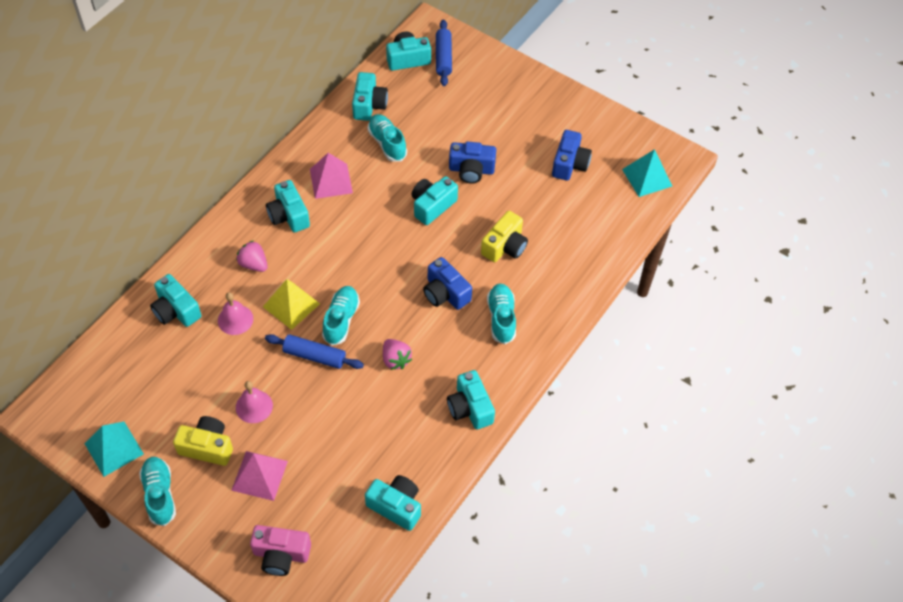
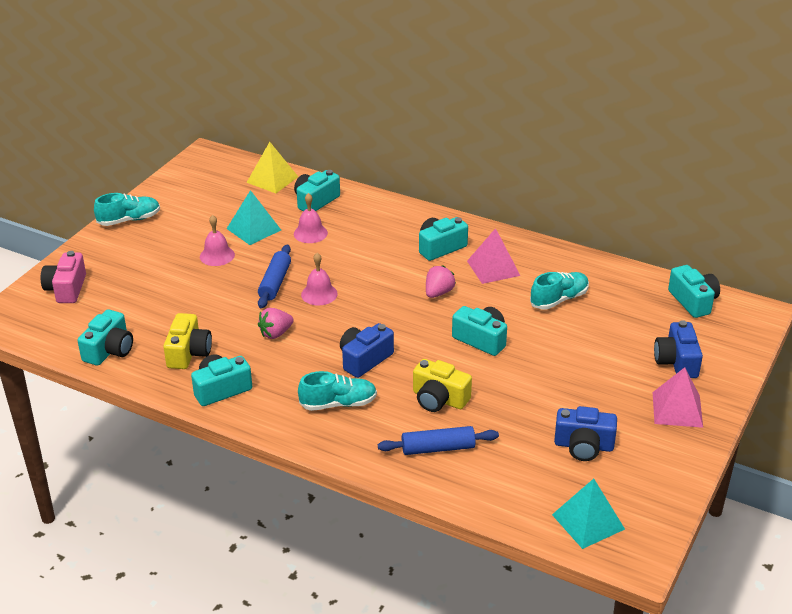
camera: 85 degrees right, 20 degrees down
(114, 448) = (173, 192): turquoise pyramid -> turquoise pyramid (253, 229)
(207, 447) = (174, 237): yellow camera -> yellow camera (188, 353)
(253, 264) = (375, 235): pink strawberry -> pink strawberry (438, 293)
(259, 475) = (145, 268): pink pyramid -> pink pyramid (677, 409)
(291, 305) = (332, 262): yellow pyramid -> yellow pyramid (272, 179)
(341, 320) = (319, 294): turquoise shoe -> pink bell
(369, 105) = (609, 281): turquoise camera -> none
(443, 57) = (710, 328): blue rolling pin -> blue rolling pin (438, 448)
(471, 170) = (544, 364): blue camera -> blue camera (677, 362)

